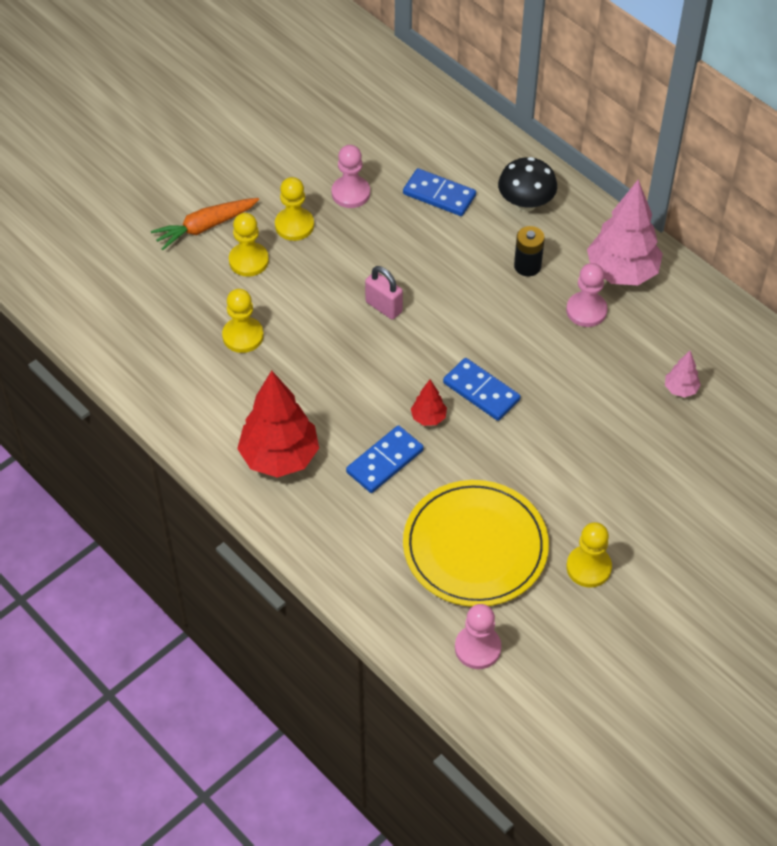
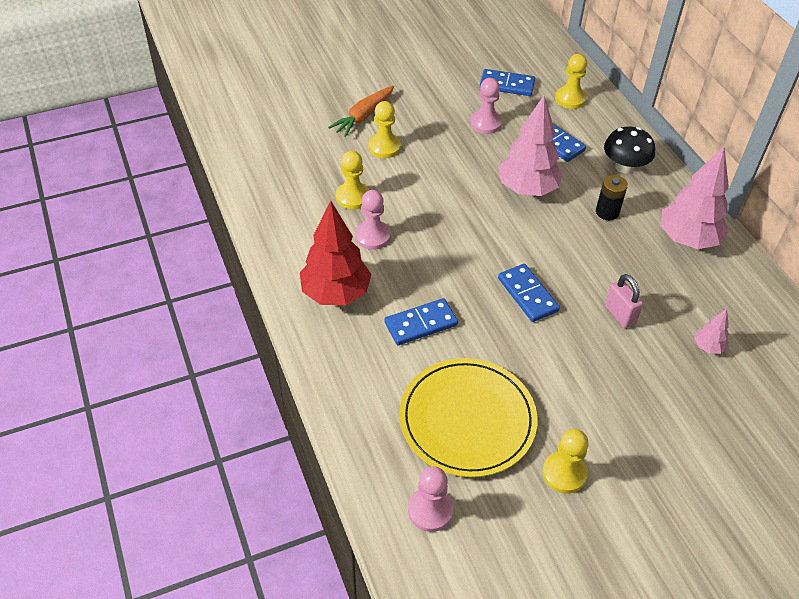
camera: 20 degrees right, 5 degrees down
(205, 227) = (363, 116): orange carrot -> orange carrot turned 45 degrees counterclockwise
(294, 225) = (431, 133): yellow pawn -> yellow pawn (570, 99)
(354, 133) = (507, 85): none -> blue domino
(383, 307) = (474, 208): pink padlock -> pink padlock (619, 315)
(428, 418) = (473, 301): red tree -> none
(431, 265) = (527, 189): none -> pink tree
(586, 310) = (645, 259): pink pawn -> pink pawn (372, 236)

